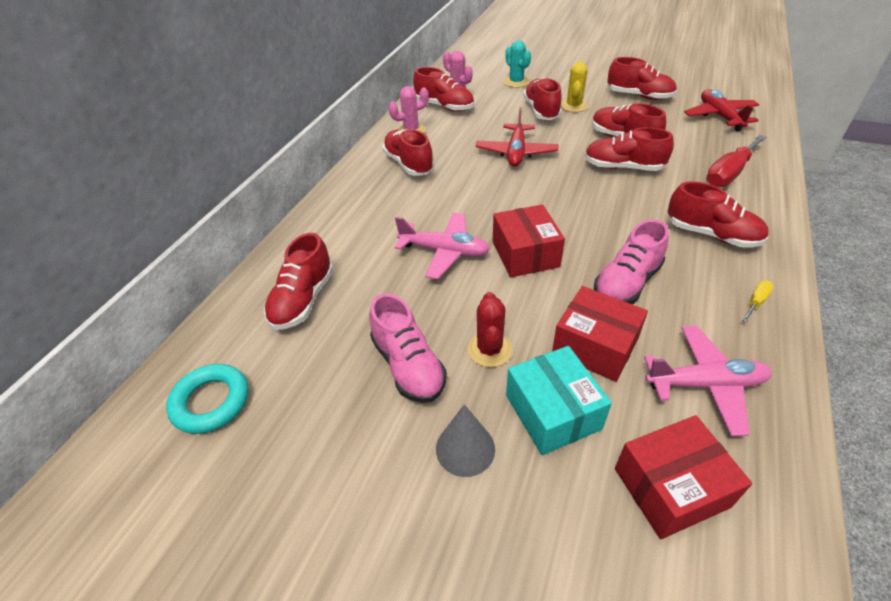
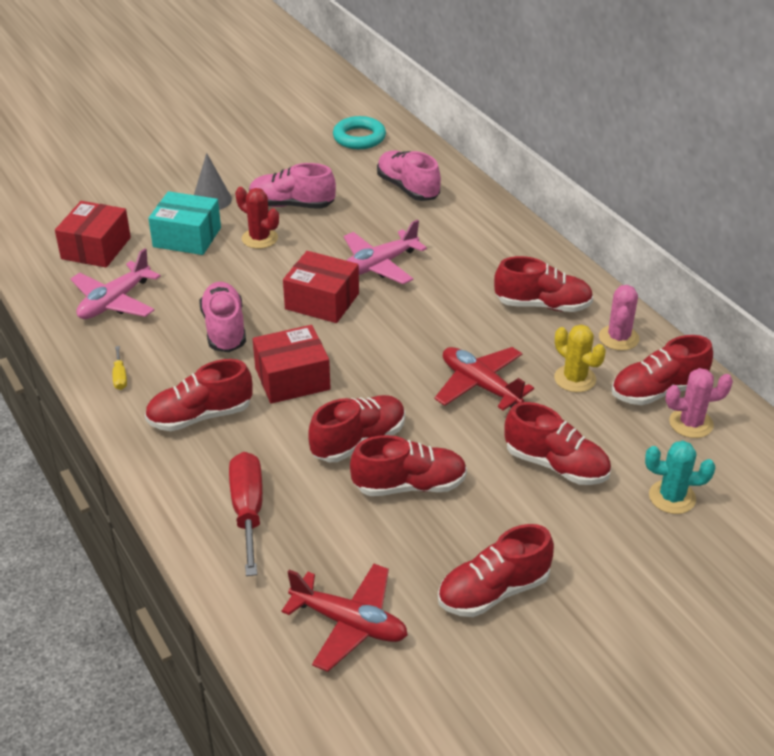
camera: 125 degrees right, 5 degrees down
(303, 300) = (408, 188): red shoe -> pink shoe
(573, 106) = (536, 503): yellow cactus -> yellow cactus (575, 379)
(595, 346) = (201, 279): red box -> red box (292, 379)

